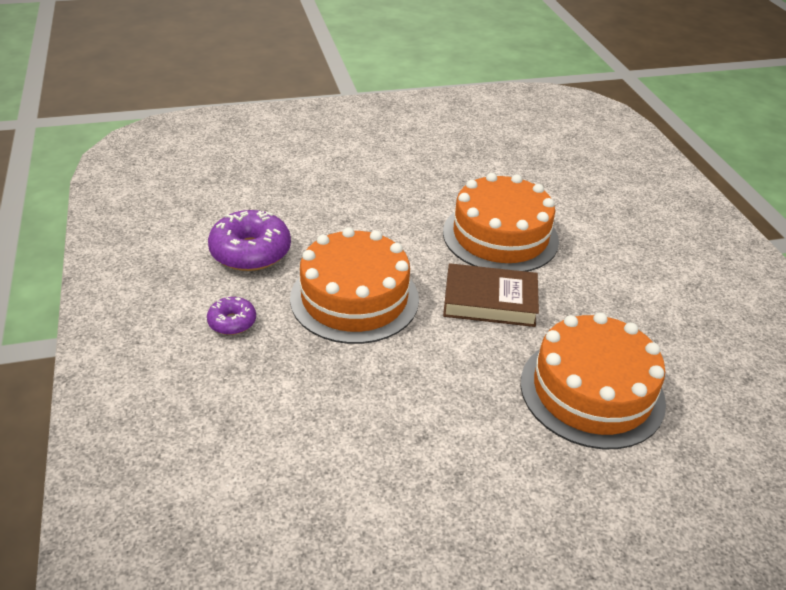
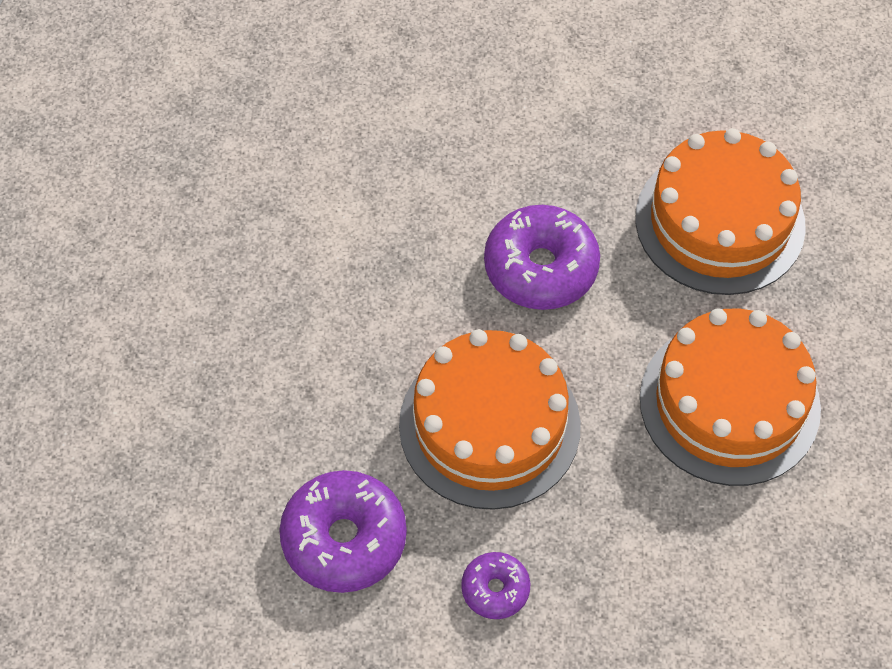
camera: 70 degrees left, 20 degrees up
(490, 301) = (540, 268): brown book -> purple donut
(500, 236) = (411, 206): orange cake -> orange cake (729, 403)

